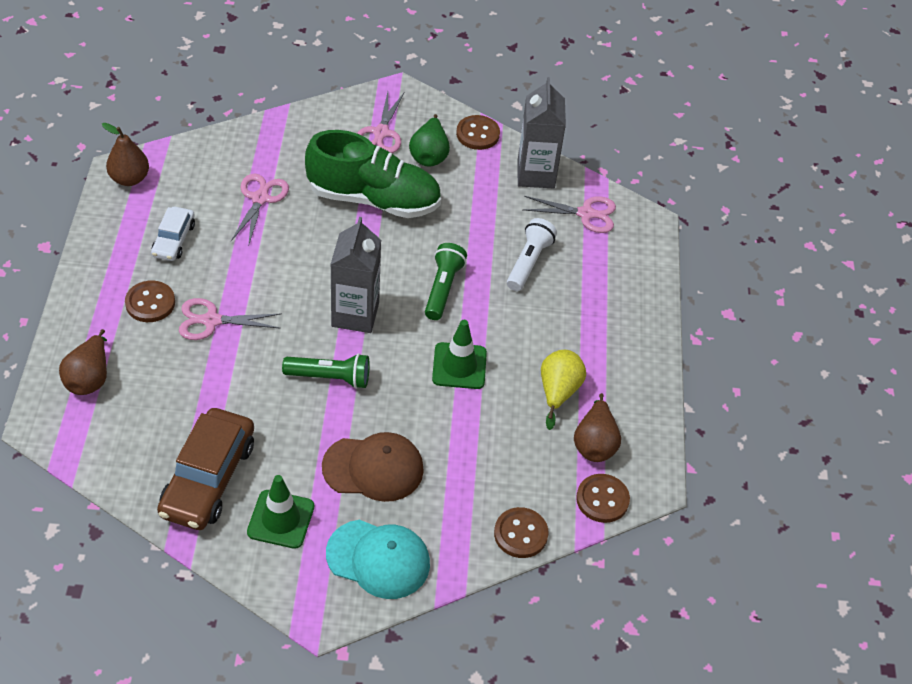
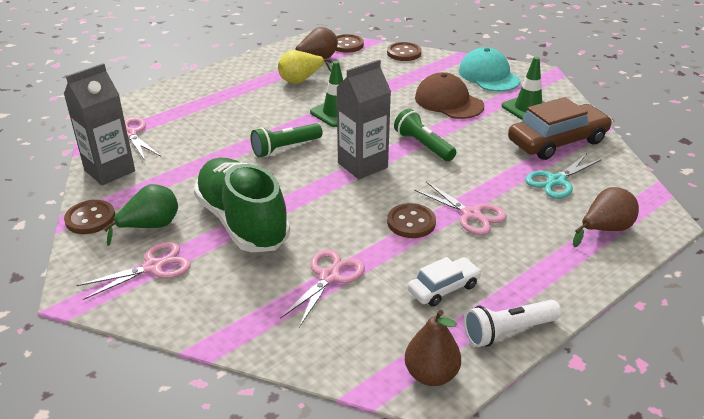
camera: 130 degrees left, 15 degrees down
(150, 303) = (511, 252): brown button -> brown button (411, 222)
(169, 414) = (556, 181): none -> turquoise scissors
(260, 198) = (329, 277): pink scissors -> pink scissors turned 150 degrees clockwise
(529, 262) = (210, 132): white flashlight -> white flashlight (508, 331)

